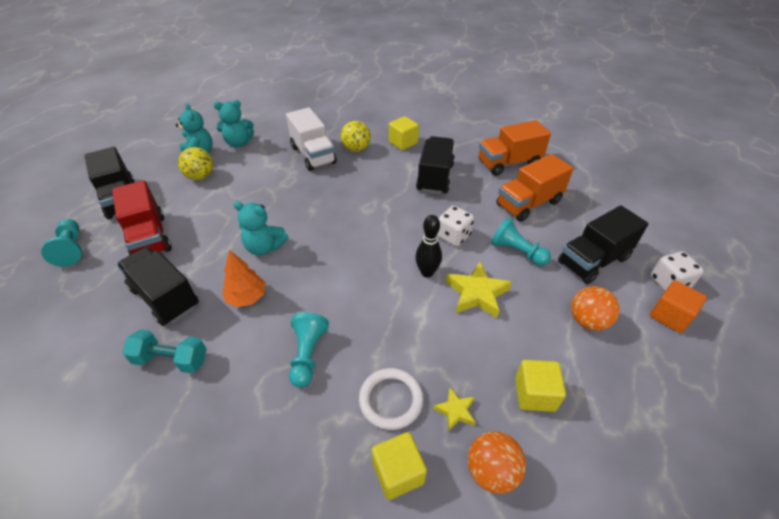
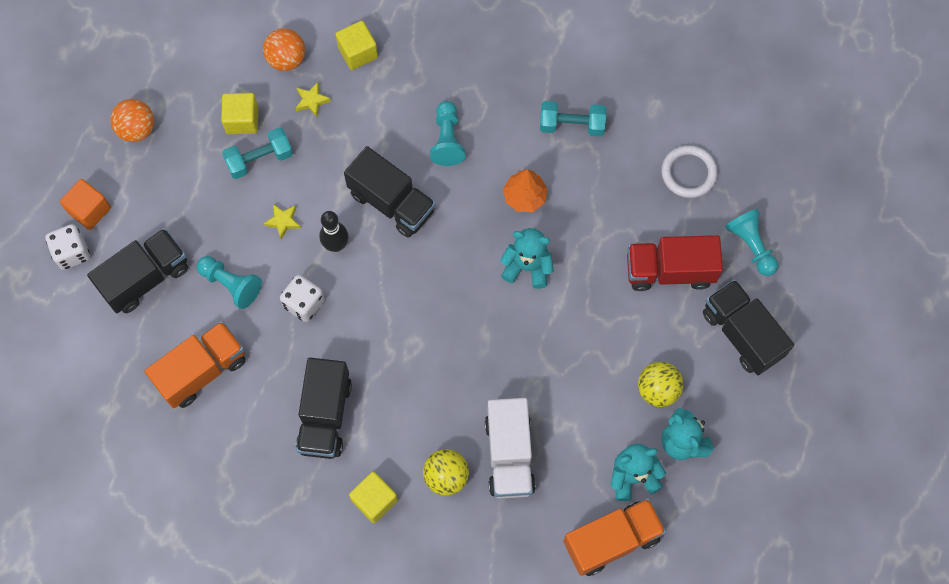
camera: 175 degrees right, 25 degrees up
(149, 237) = (669, 271): red truck -> red truck turned 60 degrees counterclockwise
(165, 297) = (610, 190): black truck -> black truck (392, 202)
(313, 155) = (509, 455): white truck -> white truck turned 150 degrees counterclockwise
(391, 400) = (367, 105): white ring -> white ring (688, 173)
(477, 294) = (283, 221): yellow star -> yellow star, size x0.55
(508, 350) = (259, 159): none -> turquoise dumbbell
(509, 163) = (214, 459): orange truck -> orange truck (612, 540)
(587, 321) = (175, 197): orange ball -> orange ball (137, 129)

